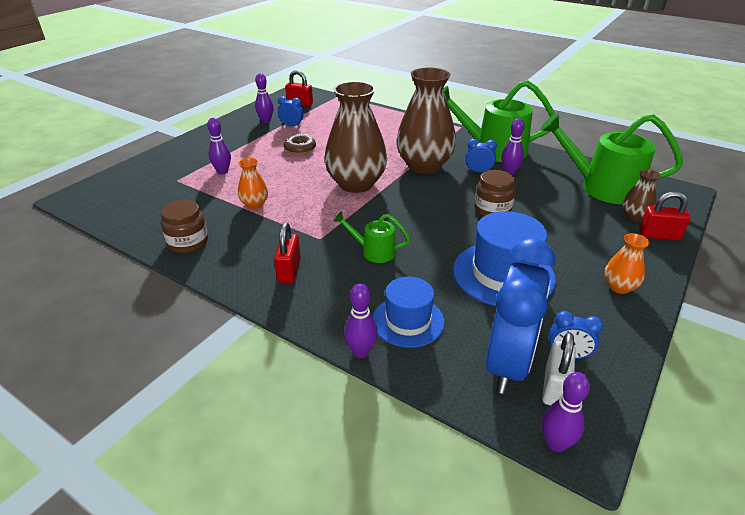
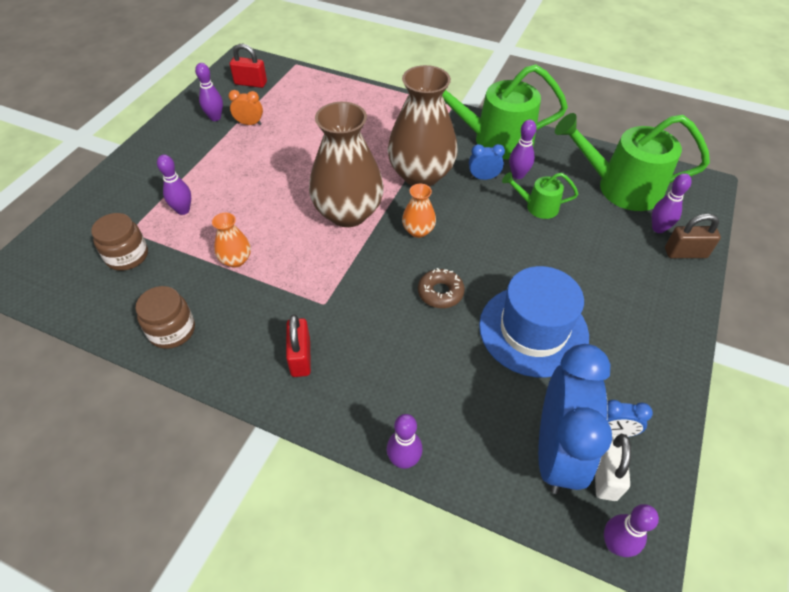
camera: 10 degrees left, 15 degrees up
(291, 126) = (249, 124): blue clock -> orange clock
(300, 148) = (268, 161): brown donut -> brown donut (440, 292)
(373, 251) = (389, 316): green watering can -> green watering can (537, 207)
(408, 321) = (445, 411): blue hat -> none
(492, 209) = (508, 236): brown jar -> brown jar (127, 256)
(619, 287) = (653, 331): orange vase -> orange vase (418, 230)
(634, 217) = (658, 228): brown vase -> purple bowling pin
(659, 235) = (685, 253): red padlock -> brown padlock

